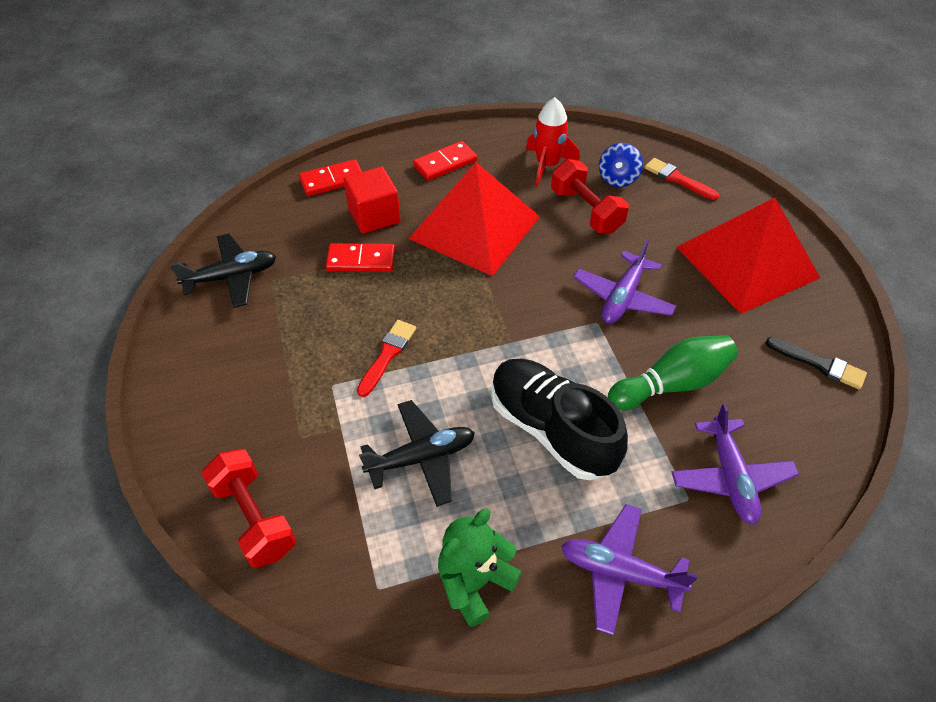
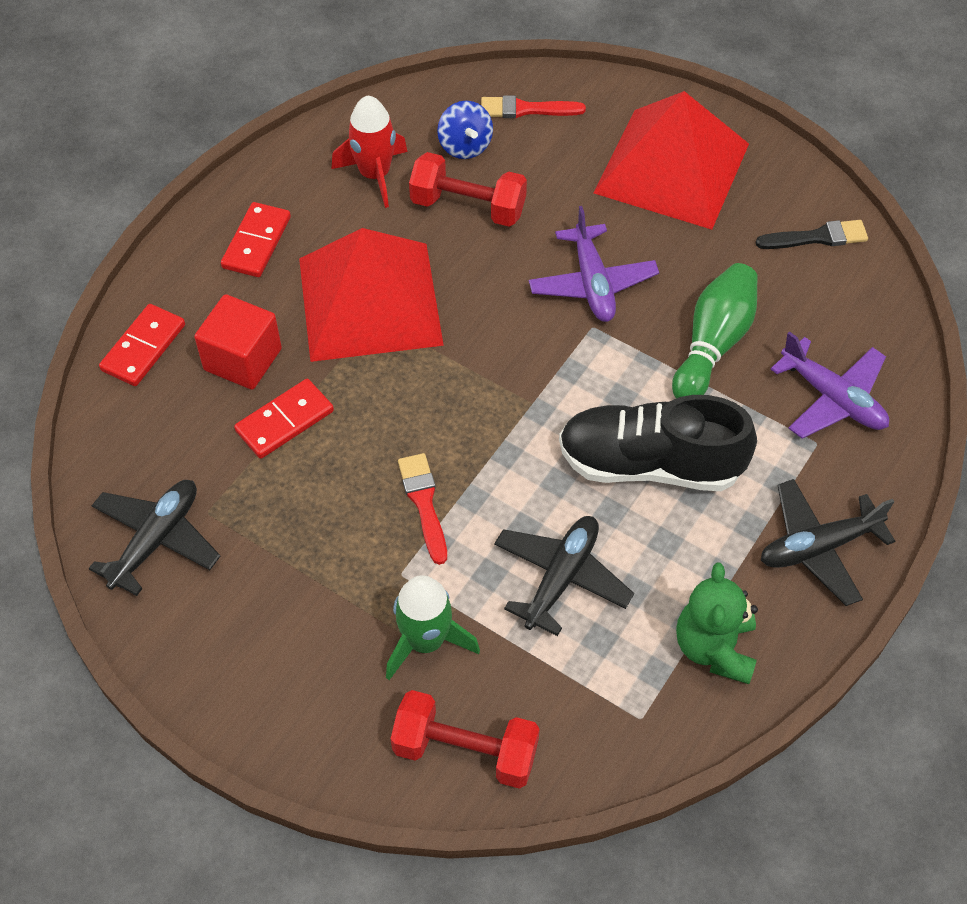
camera: 40 degrees left, 5 degrees up
(304, 434) = (426, 641): none -> green rocket
(620, 572) = (818, 547): purple plane -> black plane

